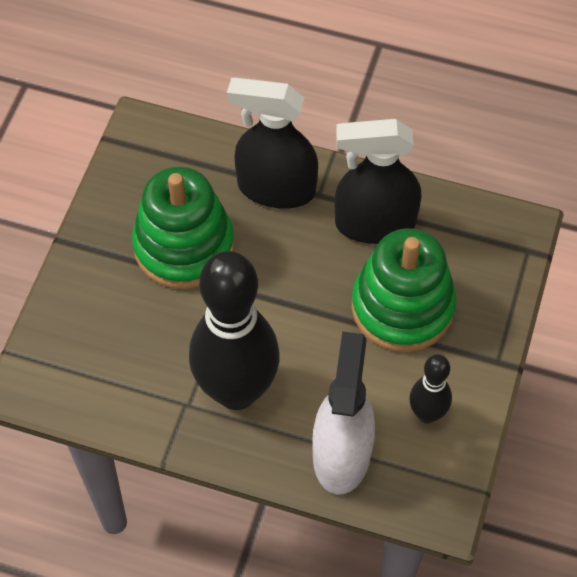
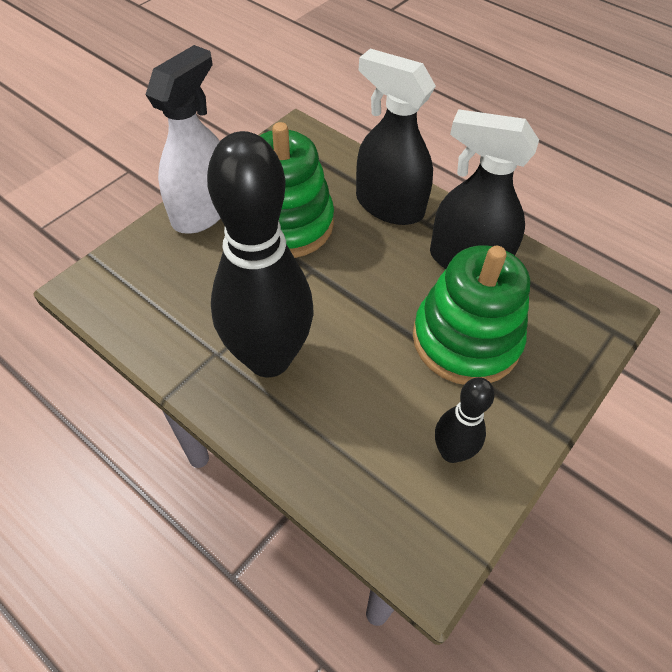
camera: 20 degrees right, 5 degrees down
(341, 454) = (343, 459): white spray bottle -> white spray bottle (202, 210)

